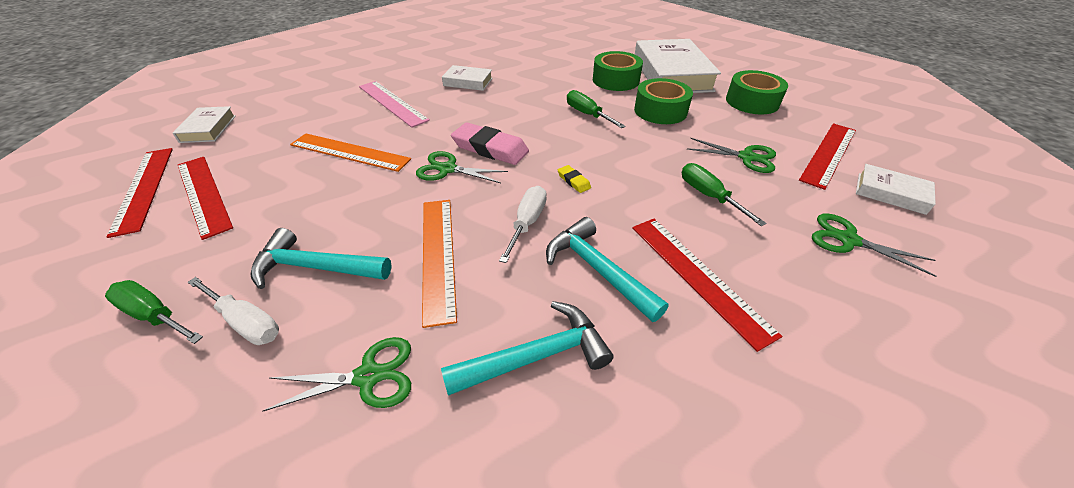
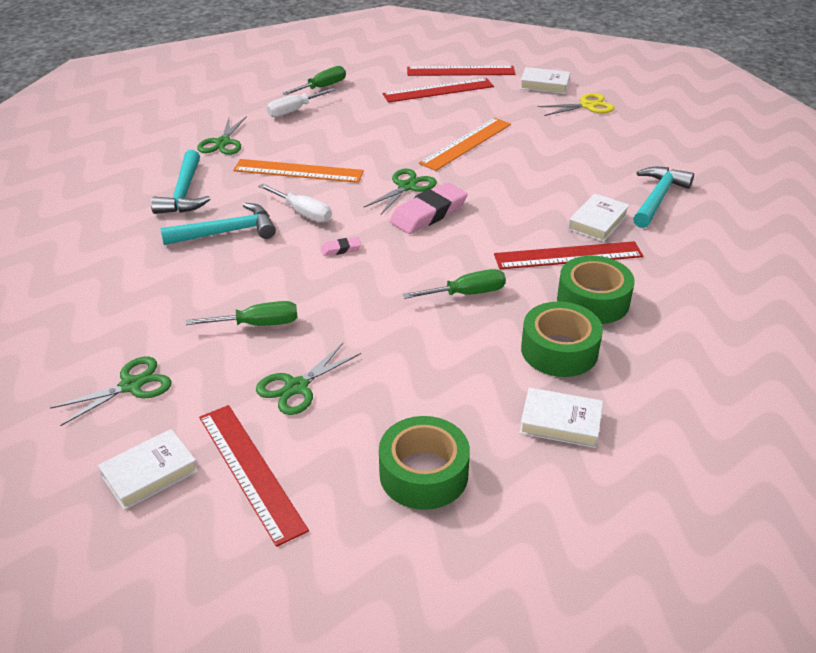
camera: 110 degrees right, 5 degrees down
(266, 103) = (587, 106): none -> yellow scissors
(316, 267) = (323, 129): turquoise hammer -> turquoise hammer (657, 198)
(392, 103) = (559, 169): pink ruler -> none
(573, 181) = (341, 249): yellow eraser -> pink eraser
(660, 111) = (445, 360): green tape -> green tape (593, 301)
(671, 74) = (560, 422): white book -> white book, size x0.49
(698, 276) = (178, 276): red ruler -> red ruler (568, 256)

